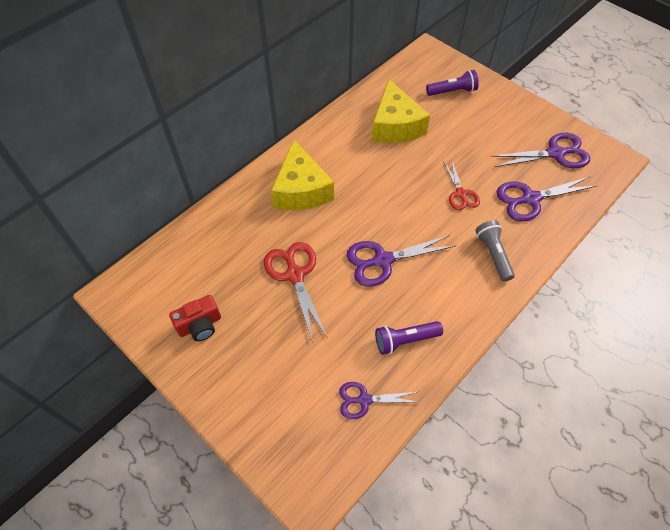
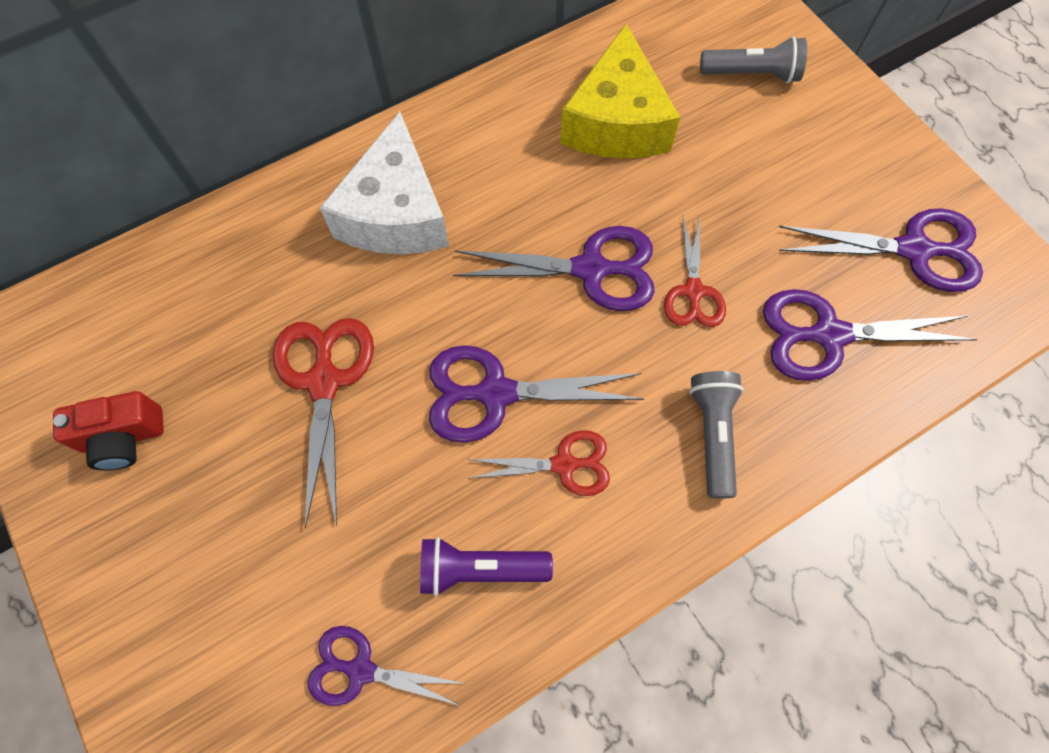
camera: 15 degrees right, 10 degrees up
(301, 190) = (395, 213): yellow cheese -> white cheese
(408, 194) = (591, 269): none -> purple scissors
(428, 284) = (564, 464): none -> red scissors
(452, 91) = (752, 74): purple flashlight -> grey flashlight

